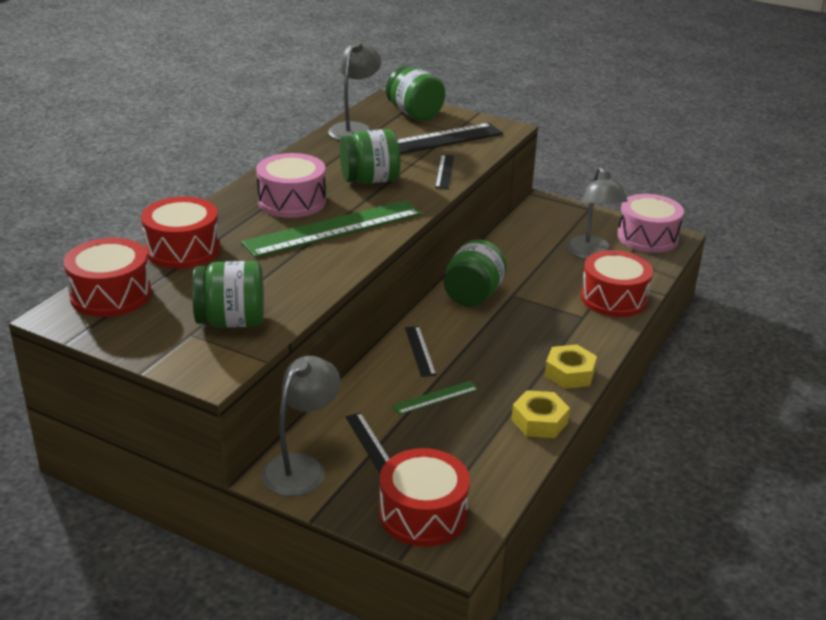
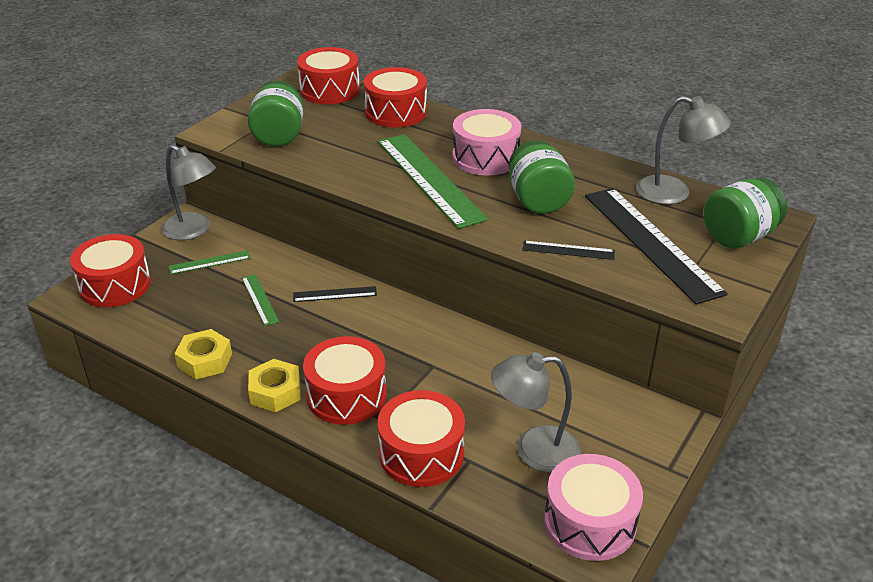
camera: 95 degrees right, 5 degrees up
(370, 443) = (209, 262): black ruler -> green ruler
(473, 296) = (433, 336): green jar -> none
(561, 335) = (346, 395): none -> red drum

